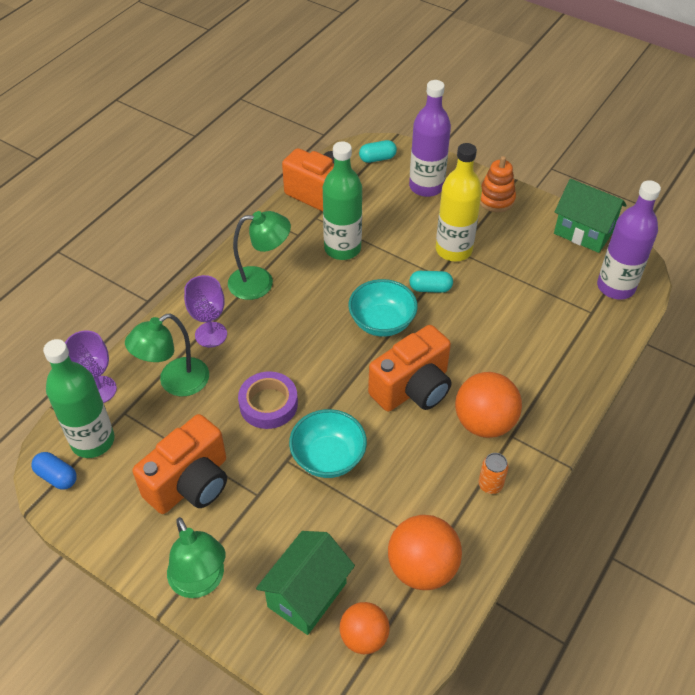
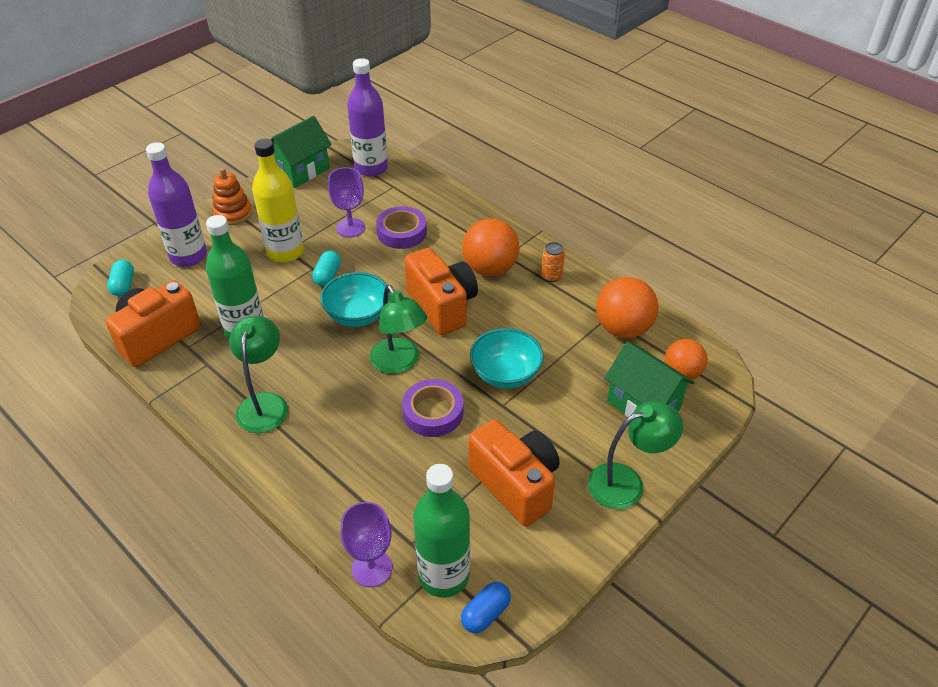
camera: 80 degrees left, 5 degrees down
(175, 383) = (383, 491): green lamp -> green lamp (399, 363)
(211, 334) = (324, 454): purple goblet -> purple goblet (350, 228)
(516, 334) = (402, 232): none -> purple tape

